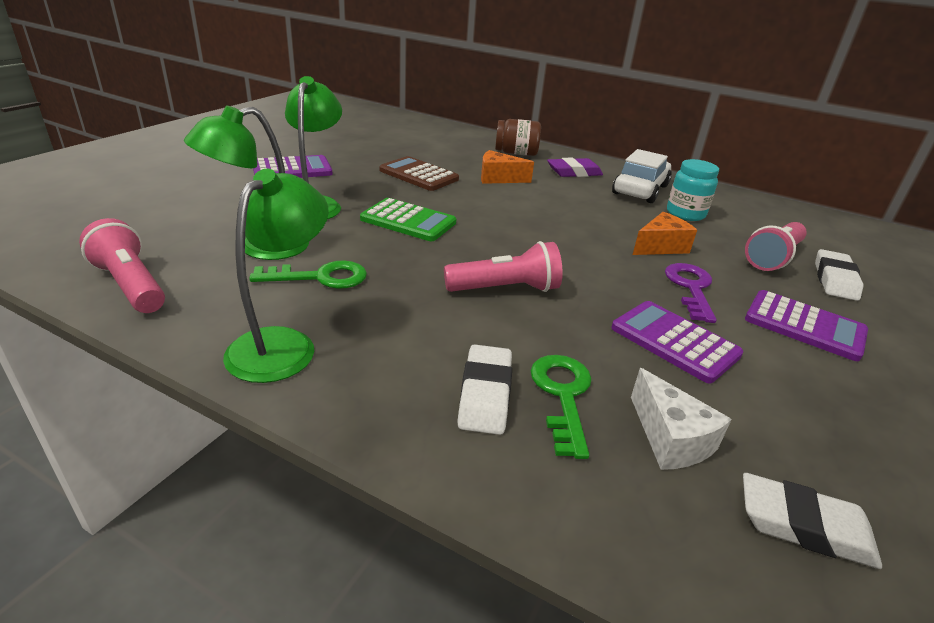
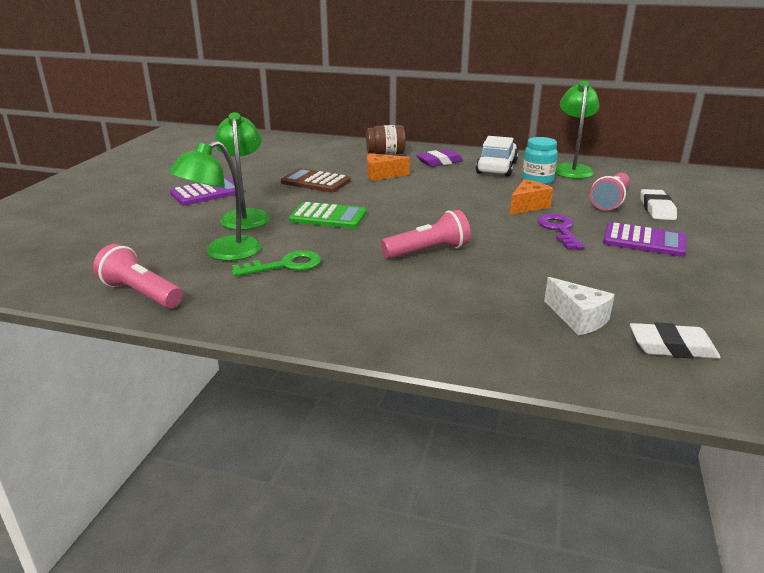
camera: 10 degrees left, 5 degrees down
(282, 344) = (286, 311): green lamp -> green lamp (571, 169)
(485, 394) = (447, 315): white eraser -> none
(562, 395) = (499, 307): green key -> none
(674, 341) = (560, 264): purple calculator -> none

